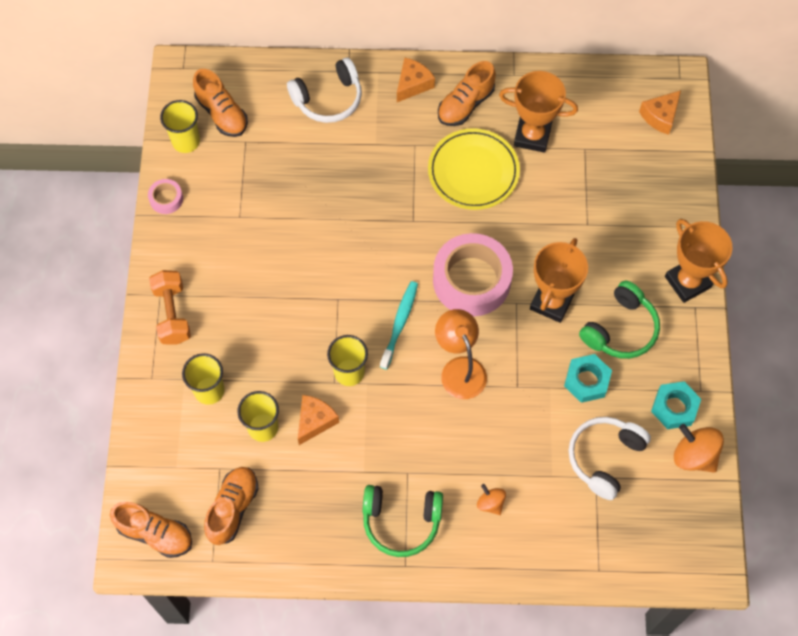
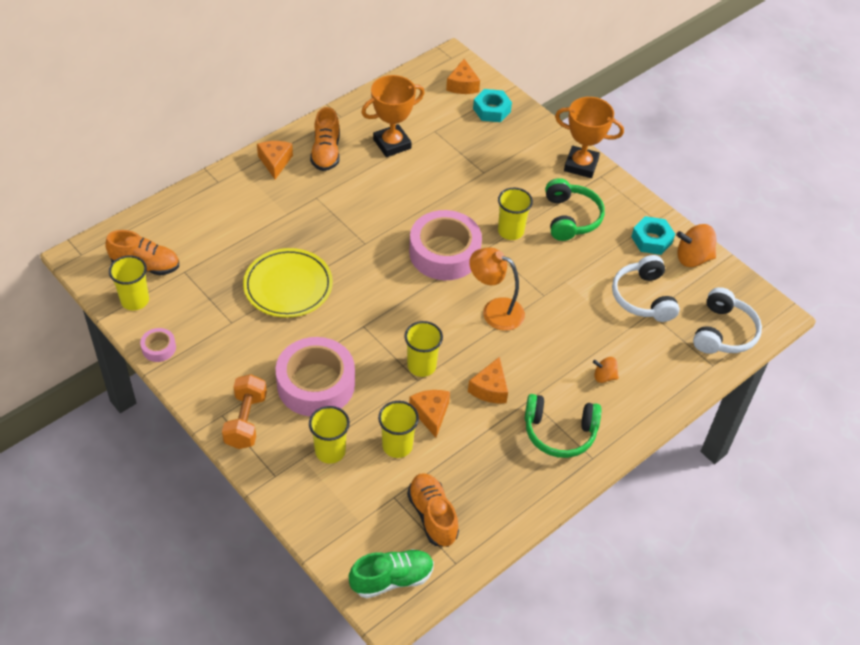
camera: 45 degrees left, 15 degrees down
(155, 533) = (392, 579): orange shoe -> green shoe
(172, 314) = (246, 421): orange dumbbell -> orange dumbbell turned 60 degrees clockwise
(252, 323) = (316, 384): none -> pink tape
(328, 99) = (221, 207): white headphones -> white headphones (723, 332)
(384, 437) = (490, 389): none -> orange cheese
(399, 323) = (424, 311): turquoise toothbrush -> none
(401, 521) = (559, 432): green headphones -> green headphones turned 45 degrees clockwise
(473, 172) = (375, 188): yellow plate -> yellow plate (288, 286)
(551, 302) = (510, 231): orange trophy -> yellow cup
(586, 381) = (583, 261): turquoise nut -> turquoise nut (491, 110)

